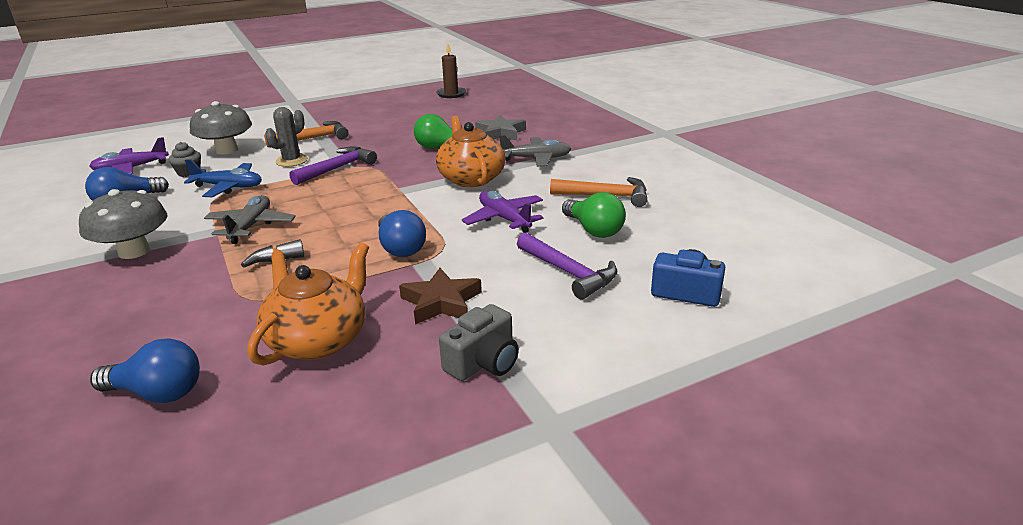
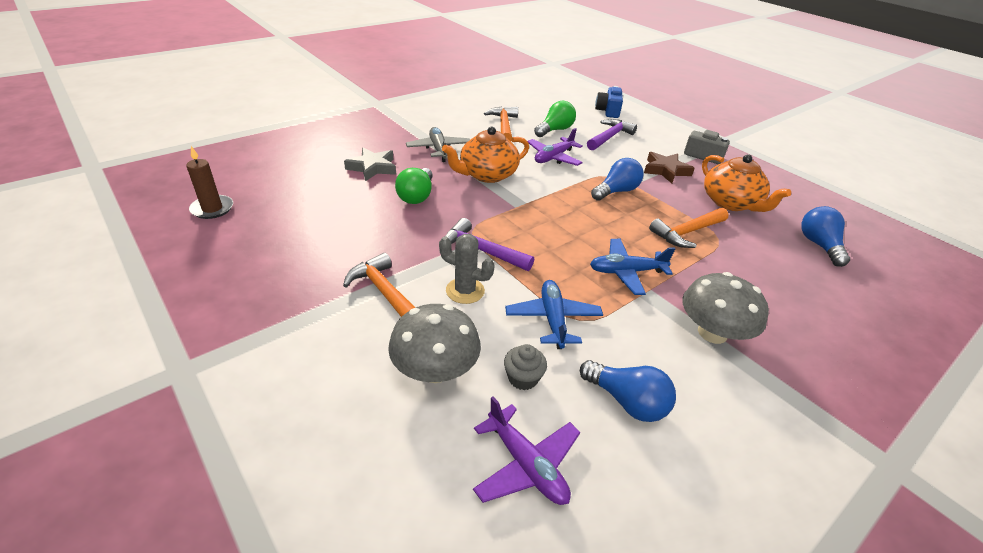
camera: 105 degrees left, 10 degrees up
(251, 226) = (626, 272): grey plane -> blue plane
(319, 340) = (730, 203): orange teapot -> orange teapot turned 135 degrees counterclockwise

